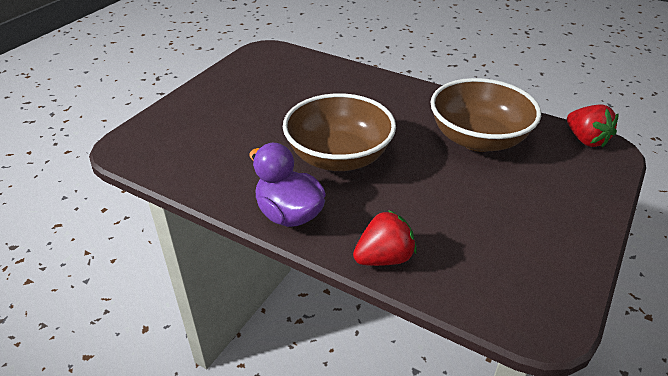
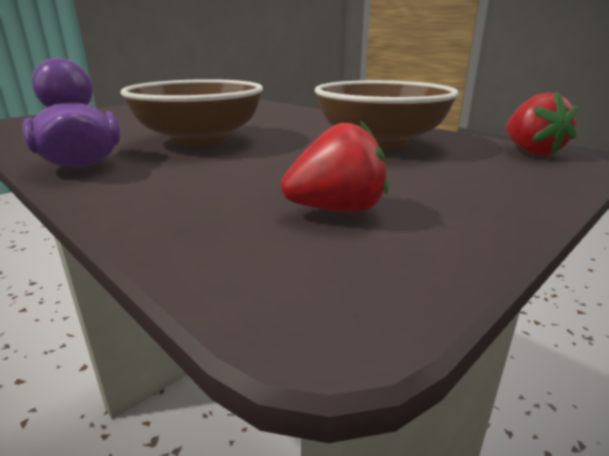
camera: 15 degrees right, 15 degrees down
(384, 258) = (137, 203): red strawberry -> red strawberry (337, 210)

